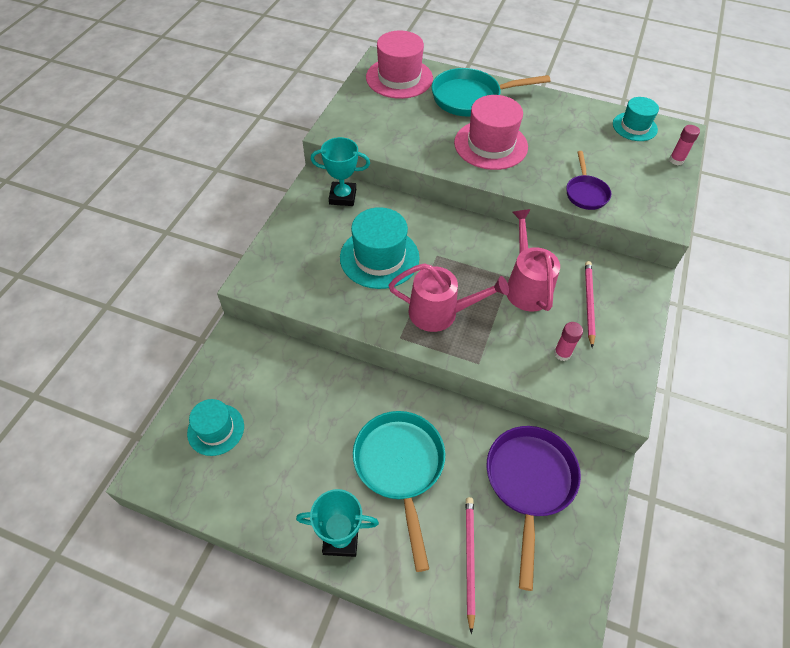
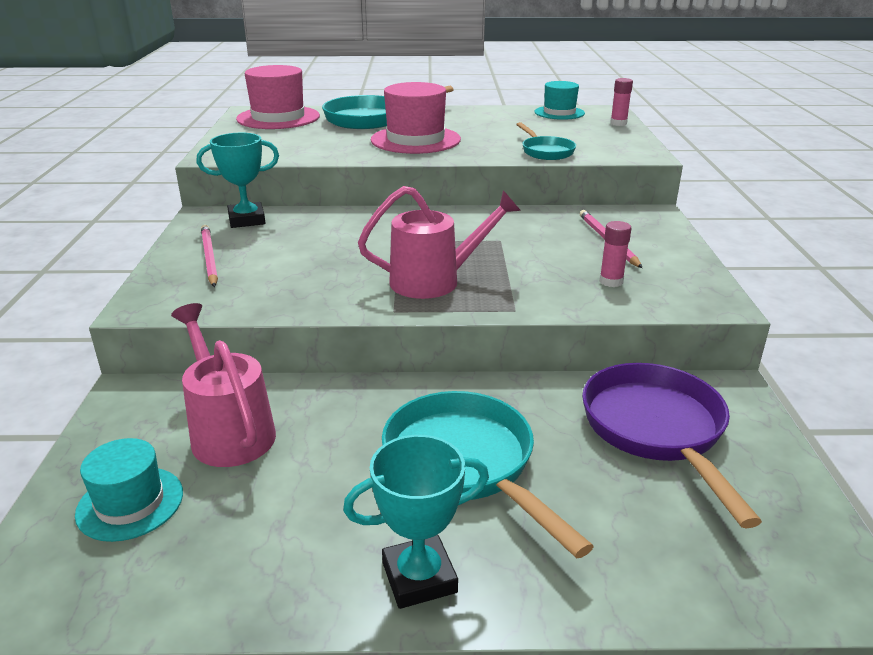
camera: 20 degrees left, 25 degrees down
(379, 257) = (324, 254): turquoise hat -> none
(469, 559) = (638, 537): pink pencil -> pink pencil (209, 258)
(526, 285) = (525, 242): pink watering can -> pink watering can (228, 431)
(586, 193) = (546, 151): purple pan -> turquoise pan

